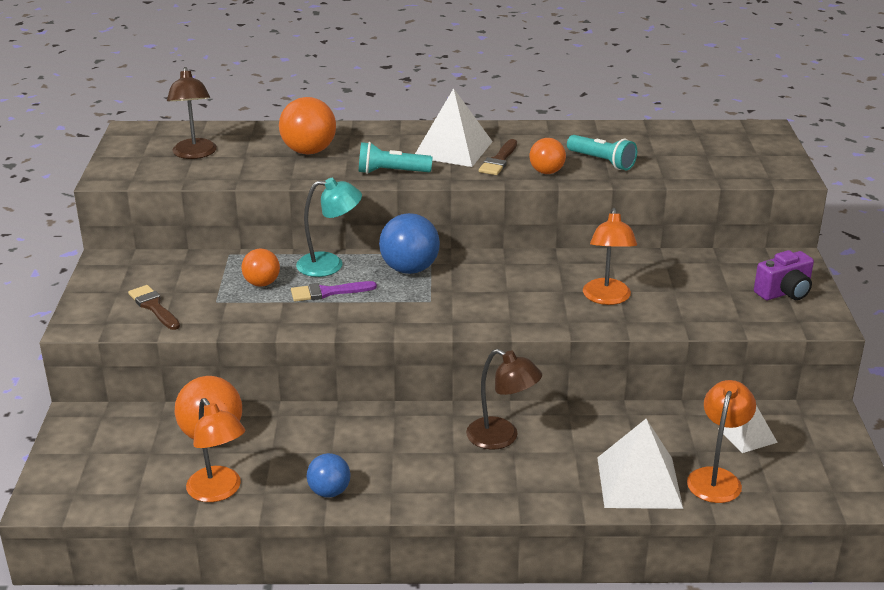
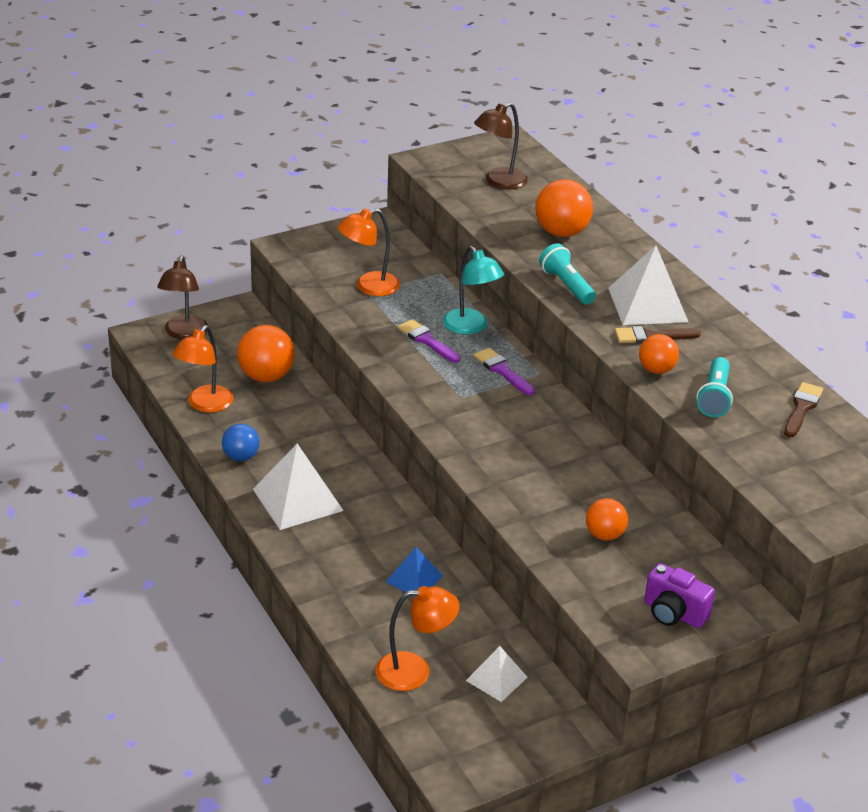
camera: 60 degrees right, 5 degrees up
(154, 307) = (334, 268): brown brush -> brown brush (802, 408)
(262, 283) = (411, 304): orange ball -> orange ball (604, 535)
(409, 269) = (502, 370): blue ball -> purple brush
(501, 438) = (375, 525): brown lamp -> brown lamp (184, 333)
(592, 439) = (414, 579): none -> blue pyramid
(607, 298) = (556, 497): orange lamp -> orange lamp (368, 287)
(639, 482) = (373, 623): white pyramid -> white pyramid (297, 499)

